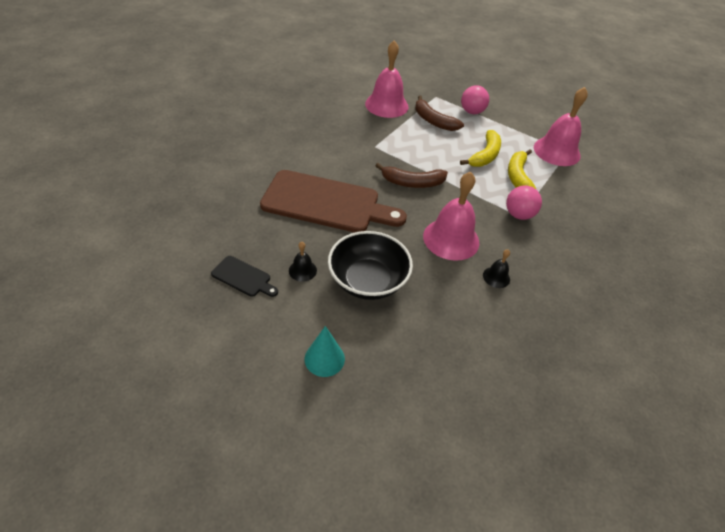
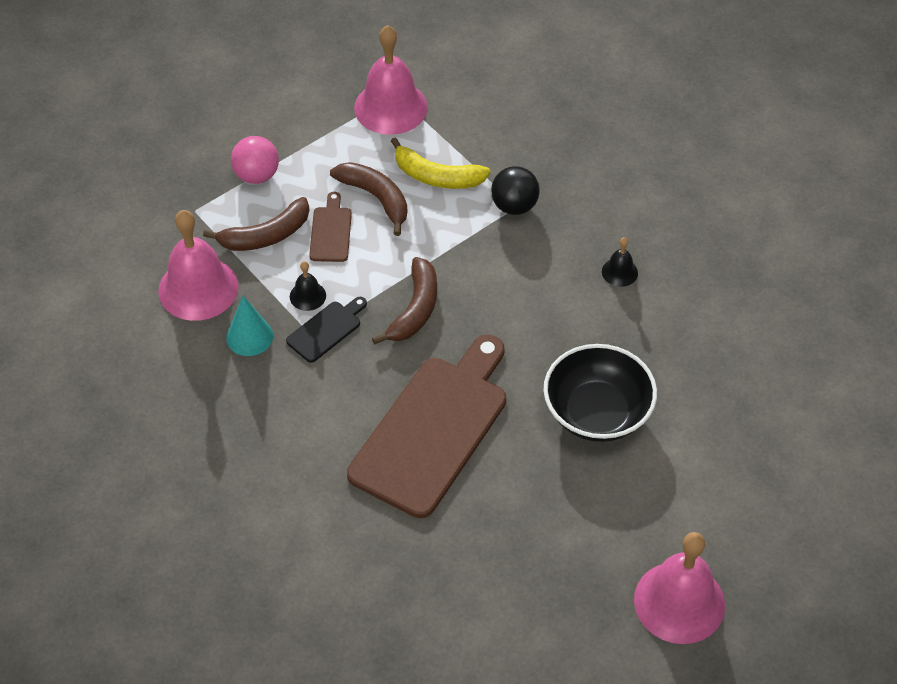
camera: 70 degrees left, 5 degrees up
(243, 277) = (561, 557): black cutting board -> black cutting board (326, 329)
(302, 270) = (563, 484): black bell -> black bell (307, 296)
(324, 358) = (709, 485): turquoise cone -> turquoise cone (249, 336)
(450, 142) = (331, 231): none -> brown cutting board
(451, 239) = (542, 298): pink bell -> pink bell (679, 602)
(485, 155) = (376, 198): yellow banana -> brown banana
(518, 215) = (514, 206): pink ball -> black ball

